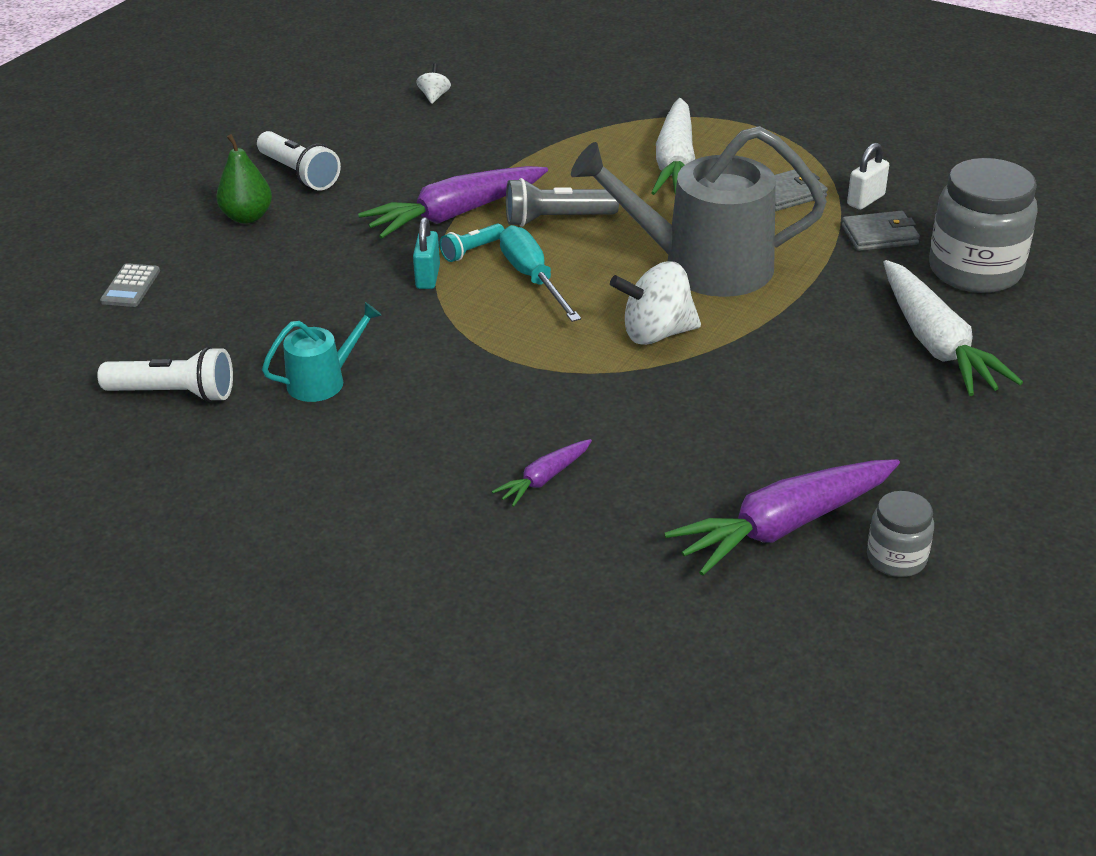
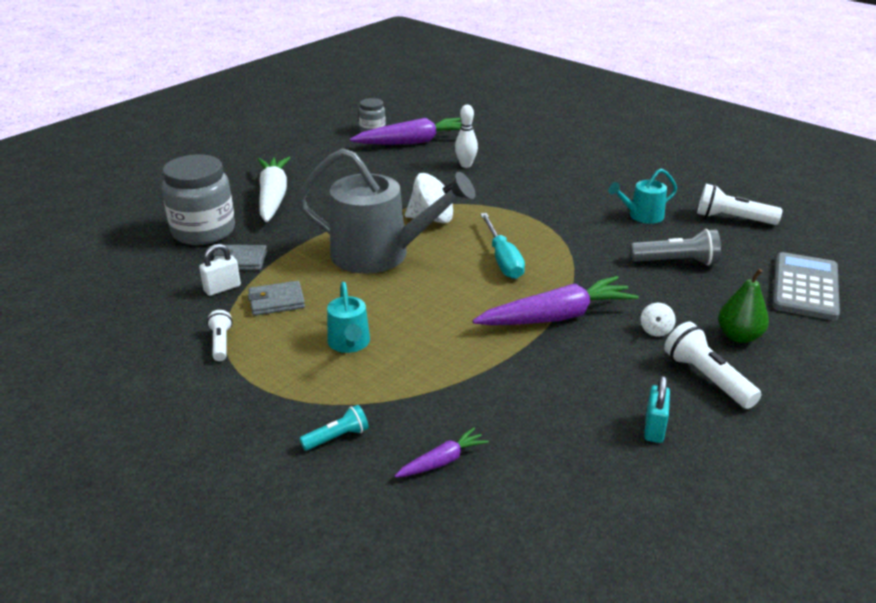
camera: 170 degrees left, 5 degrees down
(130, 286) = (805, 287): grey calculator -> grey calculator, size x2.03
(428, 277) = (579, 269): turquoise padlock -> turquoise padlock (654, 428)
(434, 97) = (575, 475): white spinning top -> white spinning top (655, 330)
(471, 251) = (545, 284): turquoise flashlight -> turquoise flashlight (337, 437)
(544, 479) = (518, 166): purple carrot -> purple carrot (442, 461)
(556, 219) = (473, 302): grey flashlight -> grey flashlight (677, 262)
(647, 467) = (466, 165): none -> white bowling pin
(675, 163) = (349, 343): white carrot -> turquoise watering can
(809, 149) = (221, 343): none -> white flashlight

